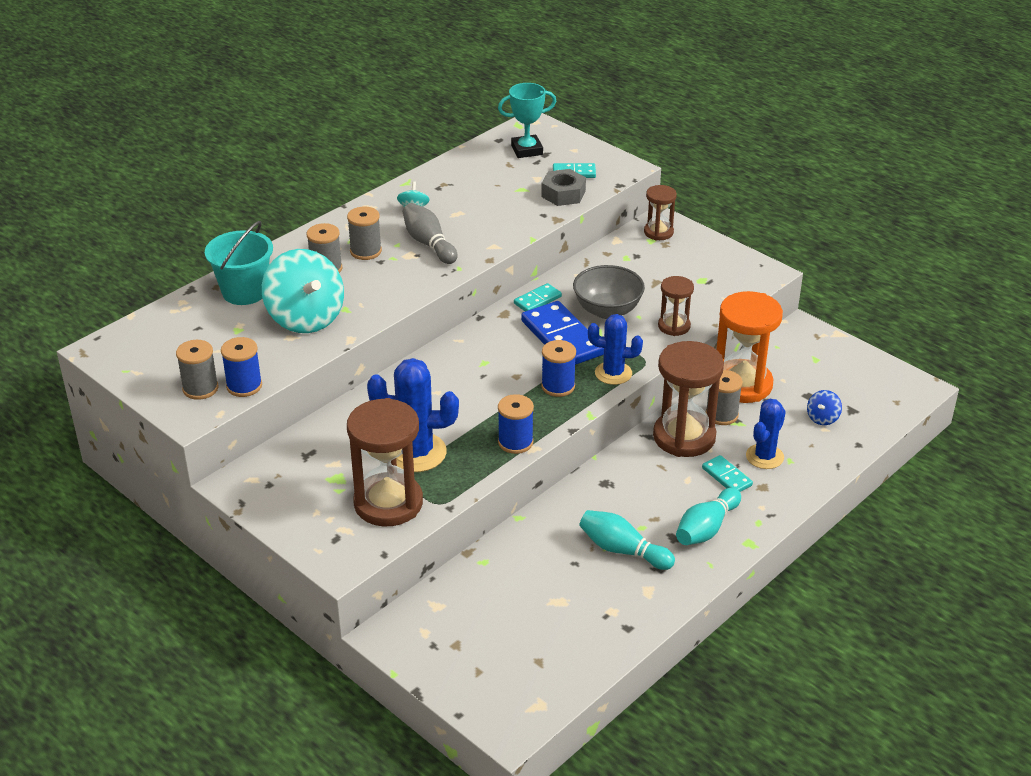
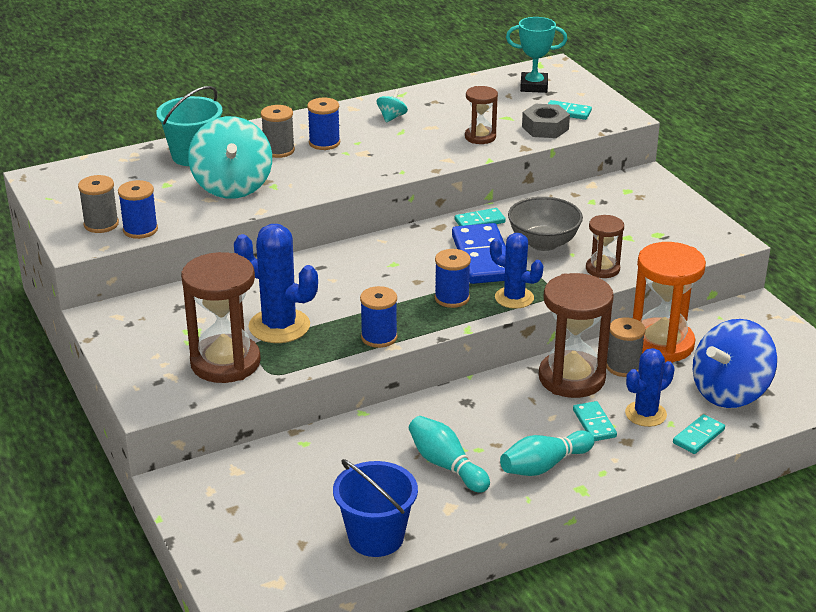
camera: 20 degrees right, 5 degrees down
(365, 251) = (324, 143): grey spool -> blue spool
(429, 243) = (387, 147): grey bowling pin -> none
(601, 637) = (376, 537): none -> blue bucket
(658, 232) = (639, 185): brown hourglass -> brown hourglass (480, 137)
(818, 467) = (698, 436): none -> turquoise domino
(822, 418) = (730, 392): blue spinning top -> blue spinning top, size x2.34

